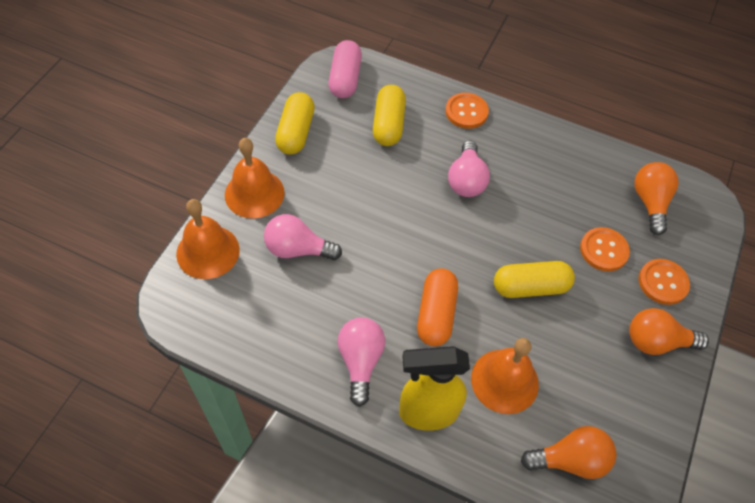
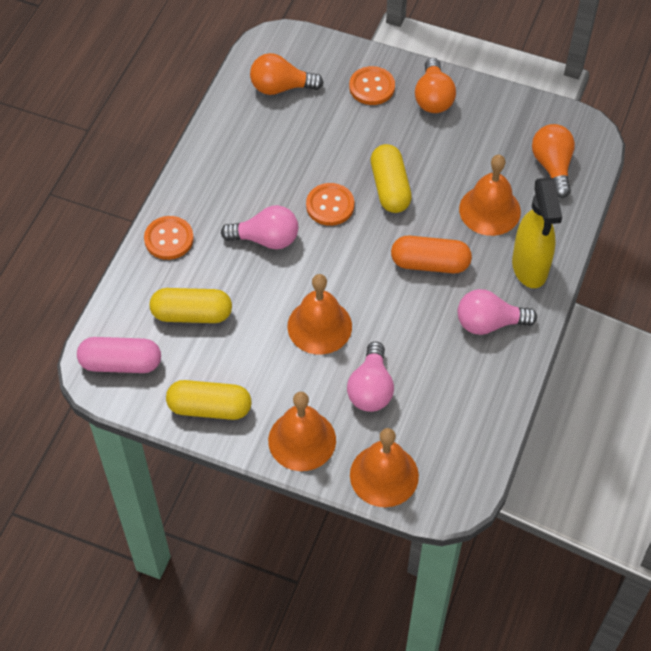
camera: 90 degrees left, 0 degrees up
(369, 214) = (319, 326): none -> orange bell
(603, 250) = (341, 128): orange button -> orange button (330, 205)

